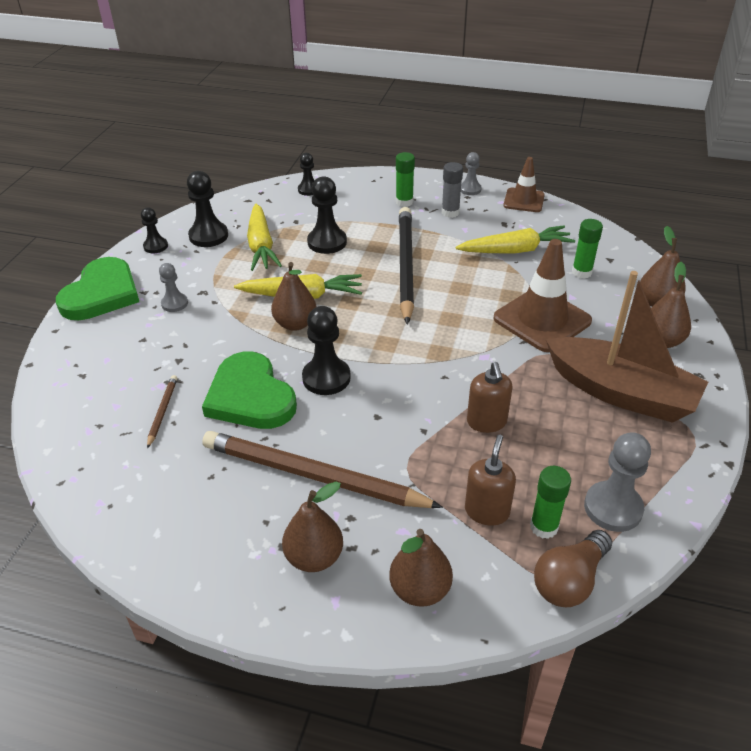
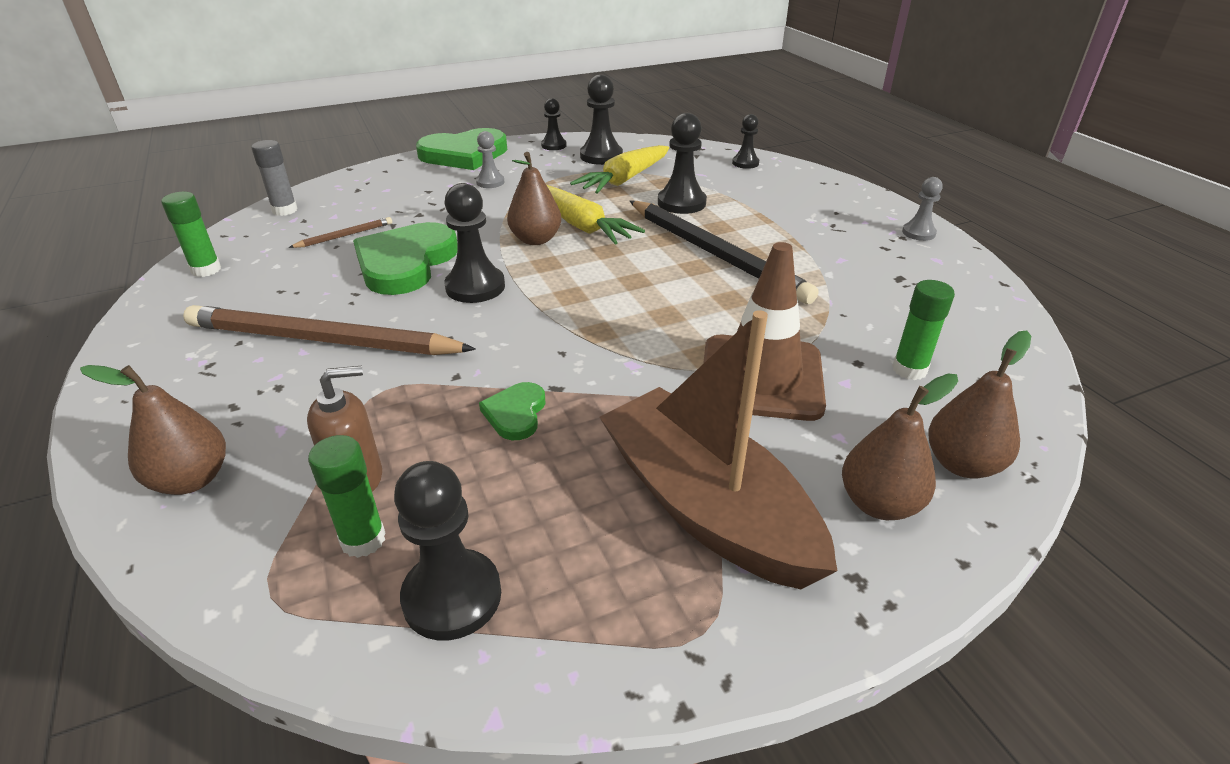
camera: 50 degrees right, 5 degrees down
(314, 475) = (324, 340): brown pencil -> brown pencil turned 60 degrees counterclockwise
(314, 557) = (204, 389): brown pear -> none
(404, 202) = (819, 210): green glue stick -> green glue stick (206, 270)
(405, 266) = (714, 254): black pencil -> black pencil turned 90 degrees clockwise
(450, 212) = (852, 239): grey glue stick -> grey glue stick (285, 210)
(486, 422) = (515, 413): brown soap dispenser -> green heart
(515, 250) = (863, 305): yellow carrot -> none
(524, 200) = (970, 271): brown traffic cone -> none
(569, 580) = (275, 607): brown light bulb -> none
(613, 508) = (452, 596): grey pawn -> black pawn
(621, 392) = (706, 507): brown boat -> brown boat turned 150 degrees clockwise

